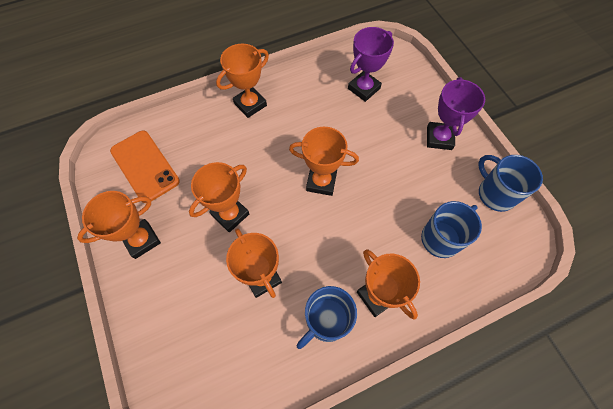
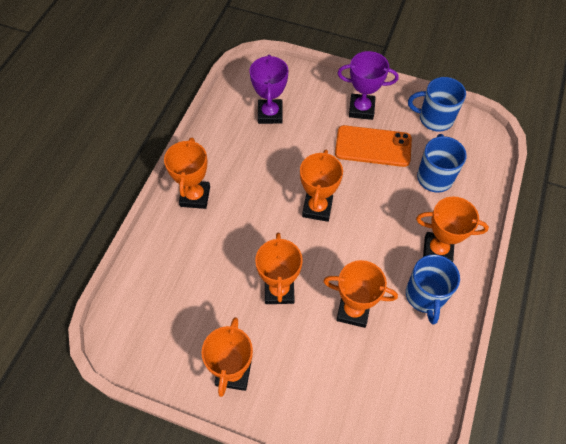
camera: 45 degrees left, 5 degrees down
(145, 166) = (165, 318): orange phone -> orange phone (373, 146)
(321, 182) = (317, 208): orange trophy -> orange trophy turned 45 degrees counterclockwise
(439, 138) = (361, 109): purple trophy -> purple trophy turned 45 degrees counterclockwise

